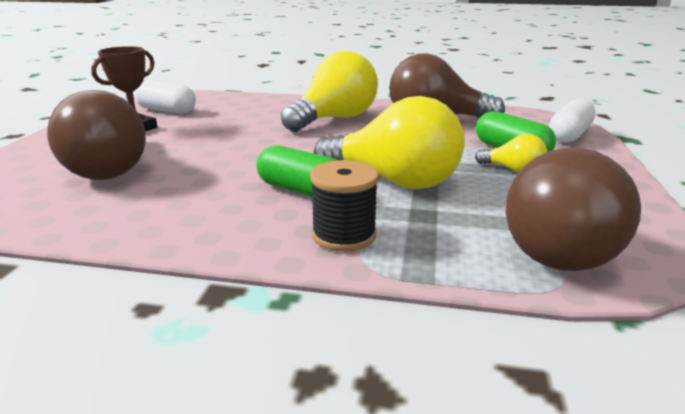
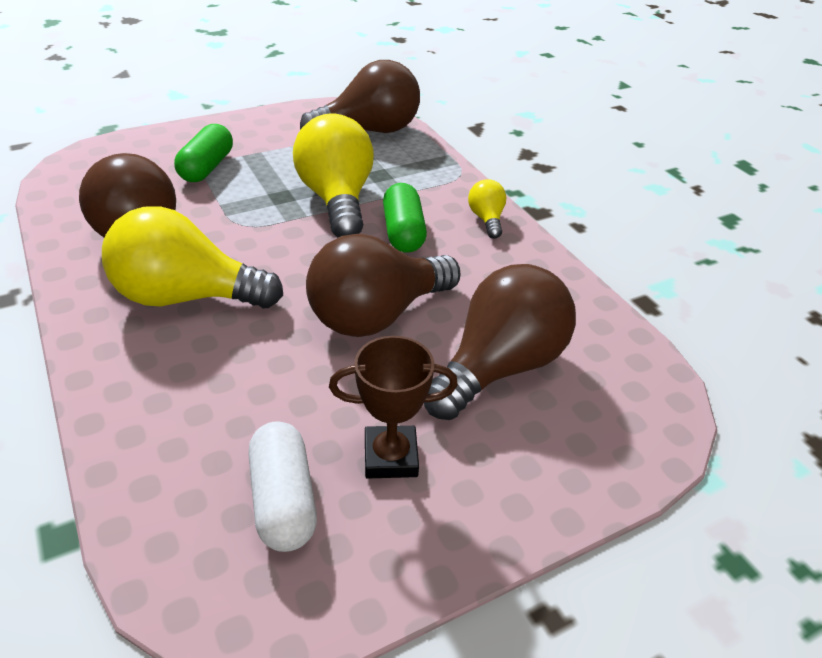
camera: 130 degrees left, 15 degrees up
(227, 153) = (377, 315): none -> brown light bulb
(344, 235) = (441, 192): black spool -> none
(513, 170) = (258, 159): yellow light bulb -> yellow light bulb (486, 219)
(569, 135) = (131, 149): white capsule -> none

